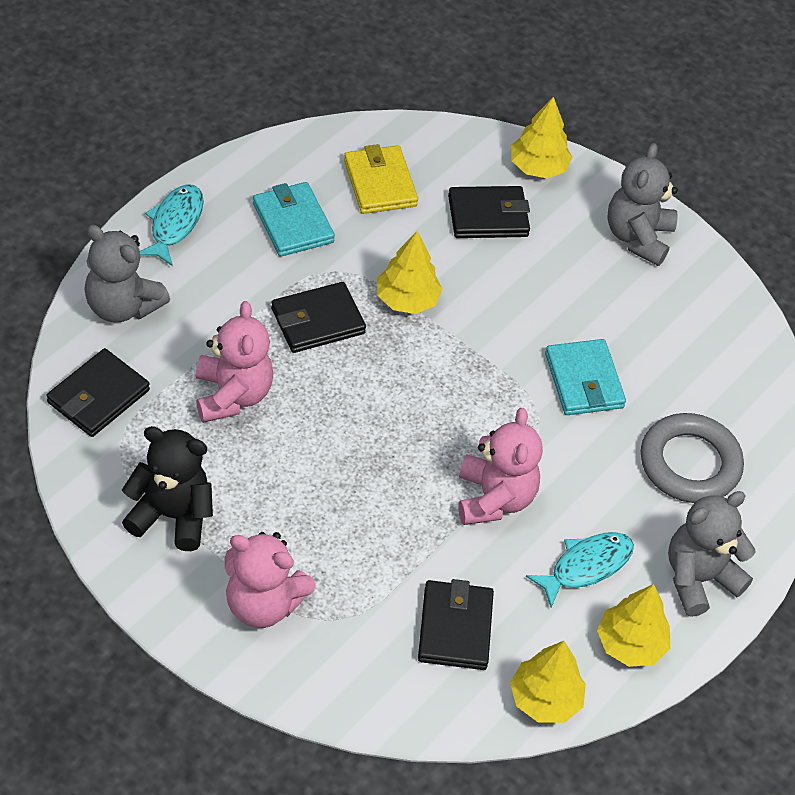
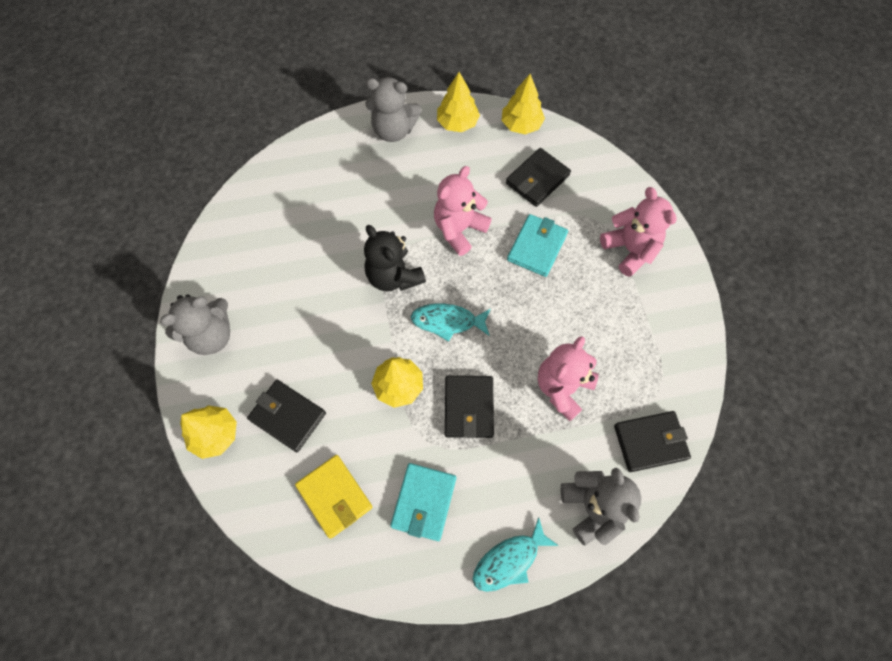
camera: 135 degrees left, 15 degrees up
(171, 515) = (650, 330): black teddy bear -> black teddy bear (394, 276)
(317, 321) = (468, 407): black wallet -> black wallet turned 75 degrees clockwise
(380, 183) = (334, 496): yellow wallet -> yellow wallet turned 60 degrees counterclockwise
(583, 381) = (344, 263): turquoise wallet -> turquoise wallet (537, 247)
(586, 566) = (444, 168): turquoise fish -> turquoise fish (447, 321)
(689, 463) = (337, 184): grey ring -> none

